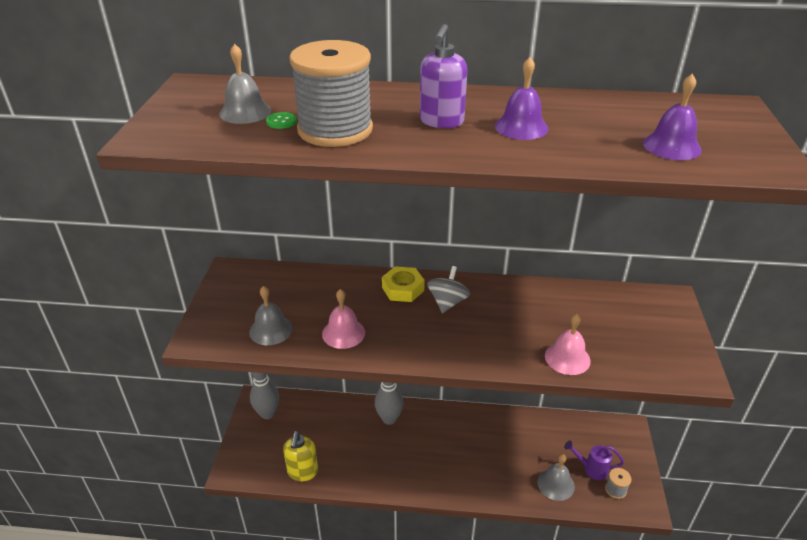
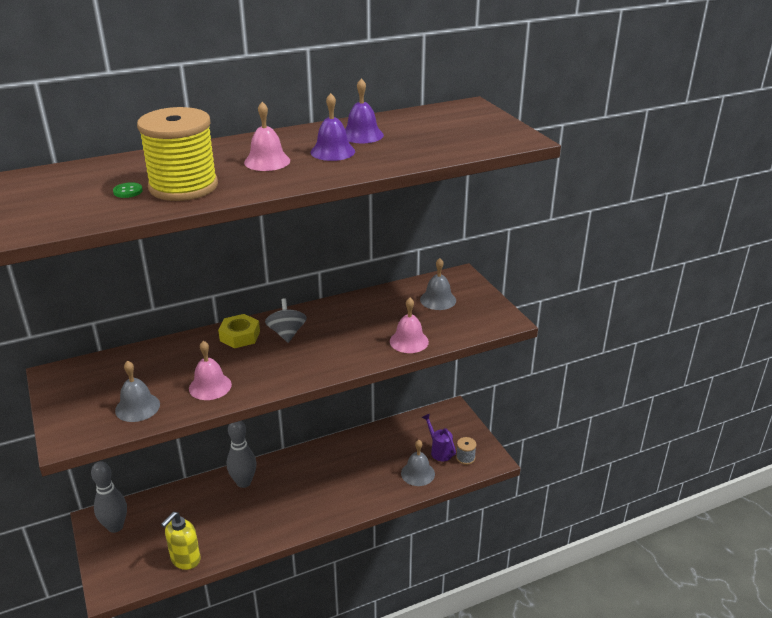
camera: 30 degrees left, 5 degrees down
(245, 112) = (84, 192): grey bell -> grey bell (438, 300)
(302, 472) = (185, 559): yellow soap dispenser -> yellow soap dispenser turned 60 degrees clockwise
(335, 130) = (183, 186): grey spool -> yellow spool
(441, 121) = (267, 161): purple soap dispenser -> pink bell
(591, 469) = (439, 451): purple watering can -> purple watering can turned 75 degrees clockwise
(671, 146) = (447, 141): purple bell -> purple bell (362, 135)

